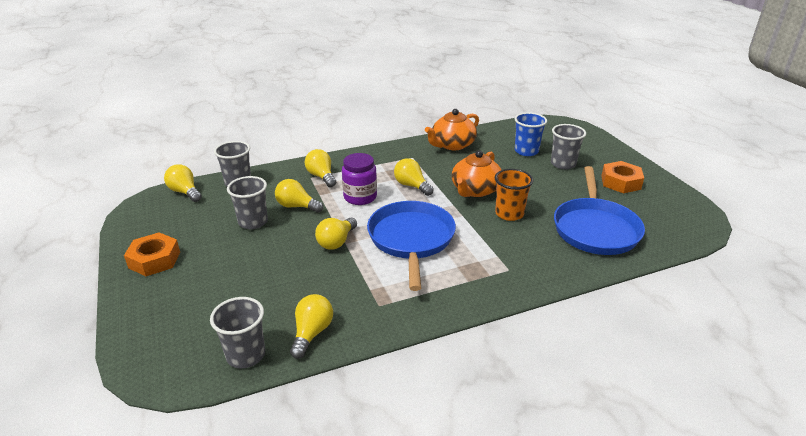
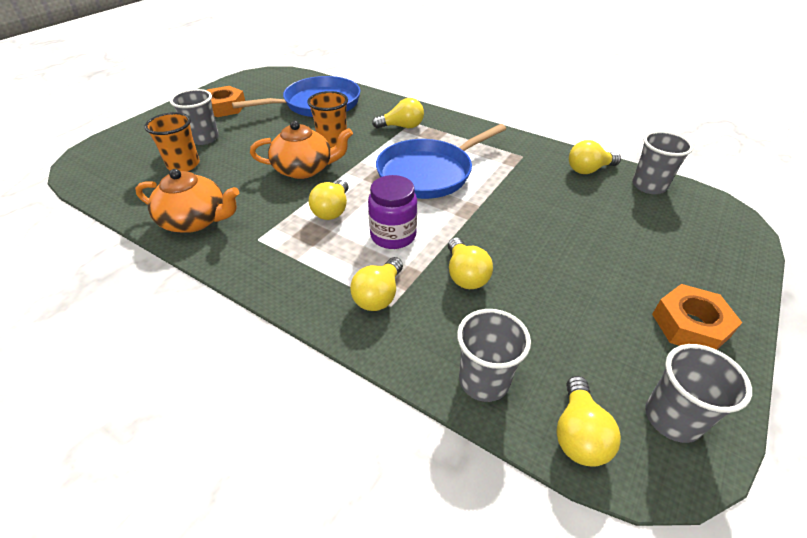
camera: 125 degrees left, 10 degrees up
(253, 222) = (534, 292): grey cup -> grey cup (672, 418)
(336, 242) = (485, 211): yellow light bulb -> yellow light bulb (402, 127)
(526, 151) = (183, 165): blue cup -> orange cup

